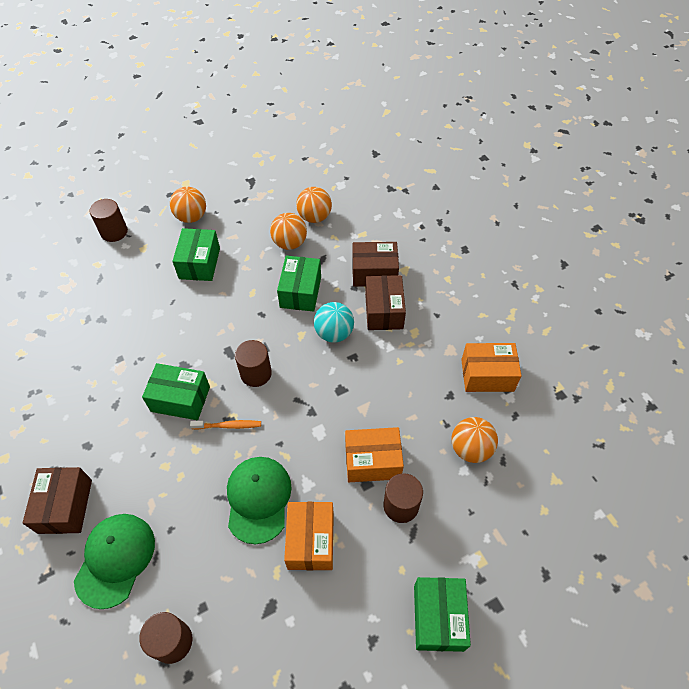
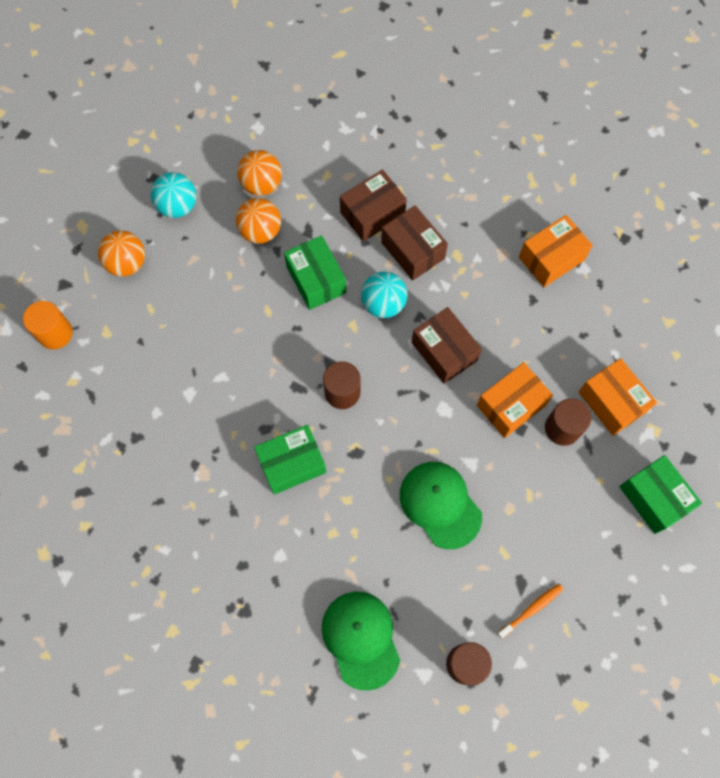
camera: 35 degrees left, 15 degrees up
(65, 506) = (274, 629): brown box -> brown box (444, 351)
(114, 232) = (55, 333): brown cylinder -> orange cylinder
(199, 263) = (184, 312): green box -> none
(228, 426) = (359, 458): orange toothbrush -> orange toothbrush (531, 609)
(251, 202) = (178, 206): none -> turquoise ball
(311, 541) = (512, 508): orange box -> orange box (612, 402)
(470, 449) = (584, 339): orange ball -> none

